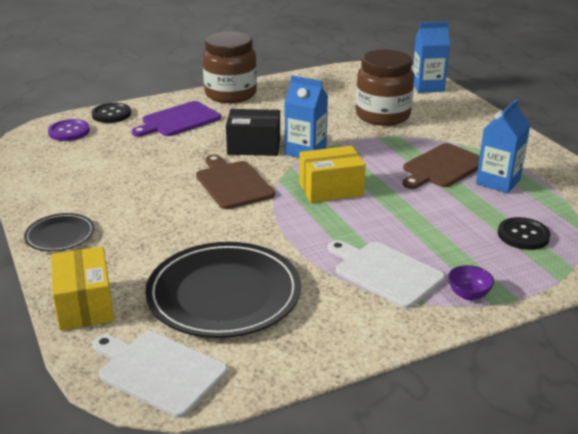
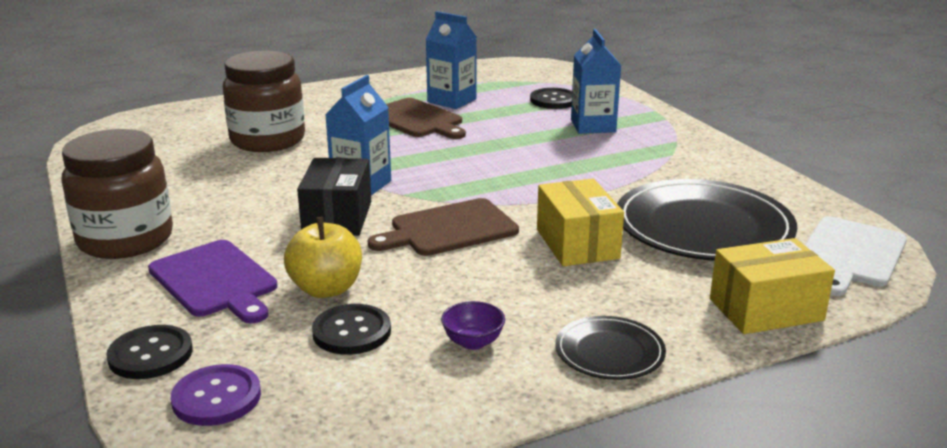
camera: 90 degrees left, 5 degrees down
(113, 158) = (351, 332): none -> black button
(161, 149) = (326, 289): none -> yellow apple
(331, 189) = (466, 172): yellow box -> yellow box (577, 244)
(385, 272) = (634, 153): white cutting board -> none
(427, 87) = (188, 113): blue carton -> blue carton (593, 126)
(468, 294) = (656, 125): purple bowl -> purple bowl (473, 342)

